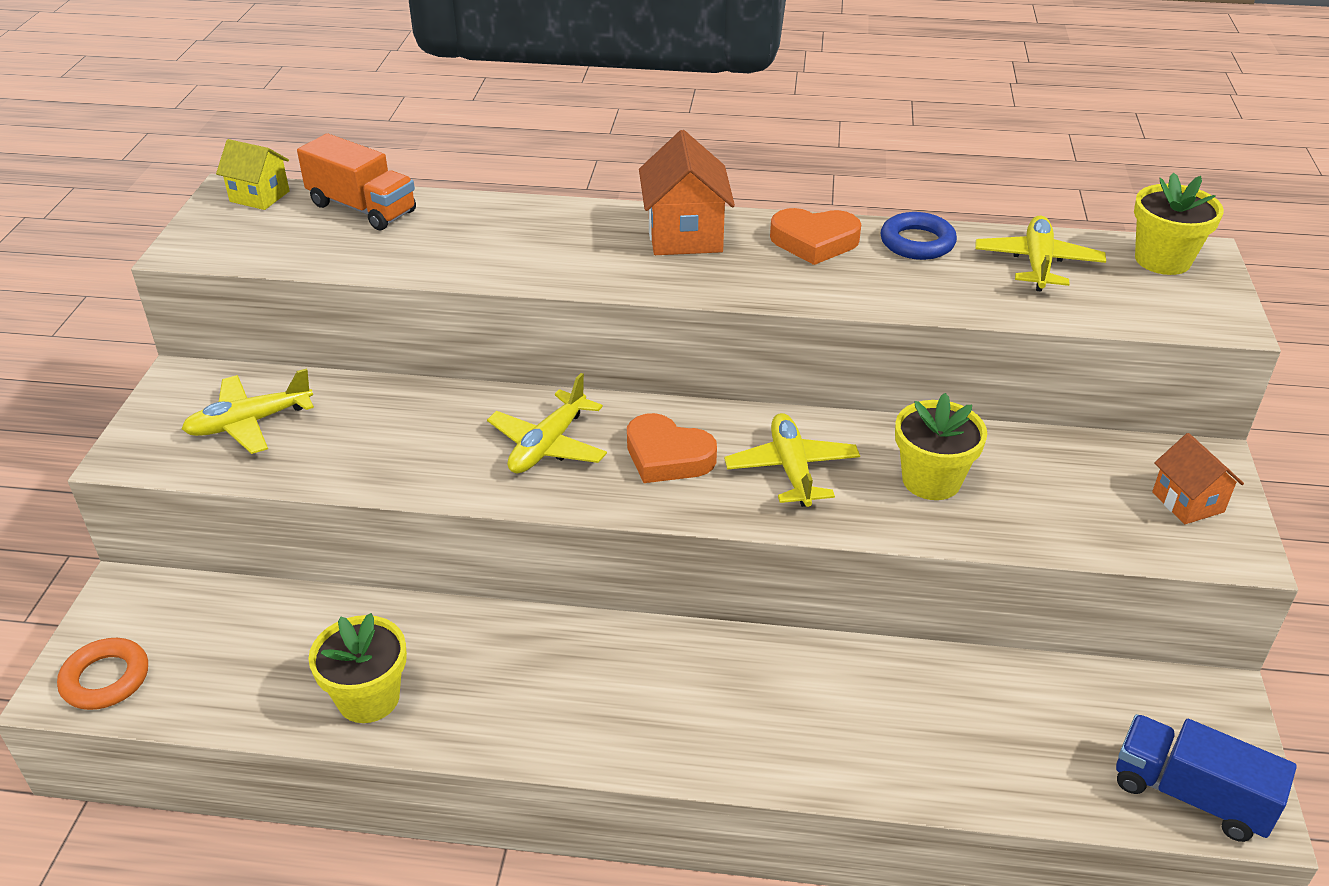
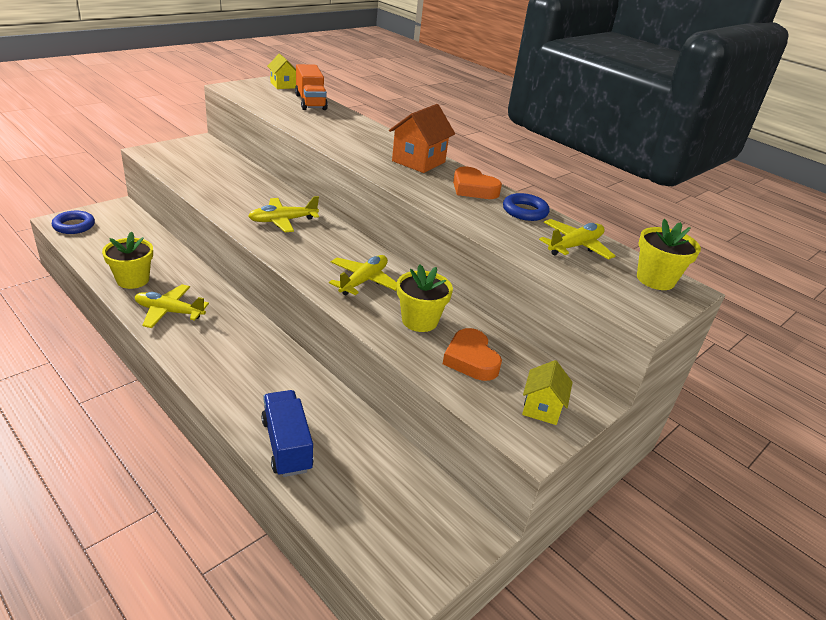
camera: 35 degrees right, 5 degrees down
(106, 679) = (74, 226): orange ring -> blue ring
(249, 423) = (198, 162): yellow plane -> yellow plane (169, 312)
(667, 456) = (321, 249): orange heart -> orange heart (471, 359)
(1187, 502) = (541, 408): orange house -> yellow house
(1190, 795) = (388, 554): blue truck -> blue truck (287, 445)

